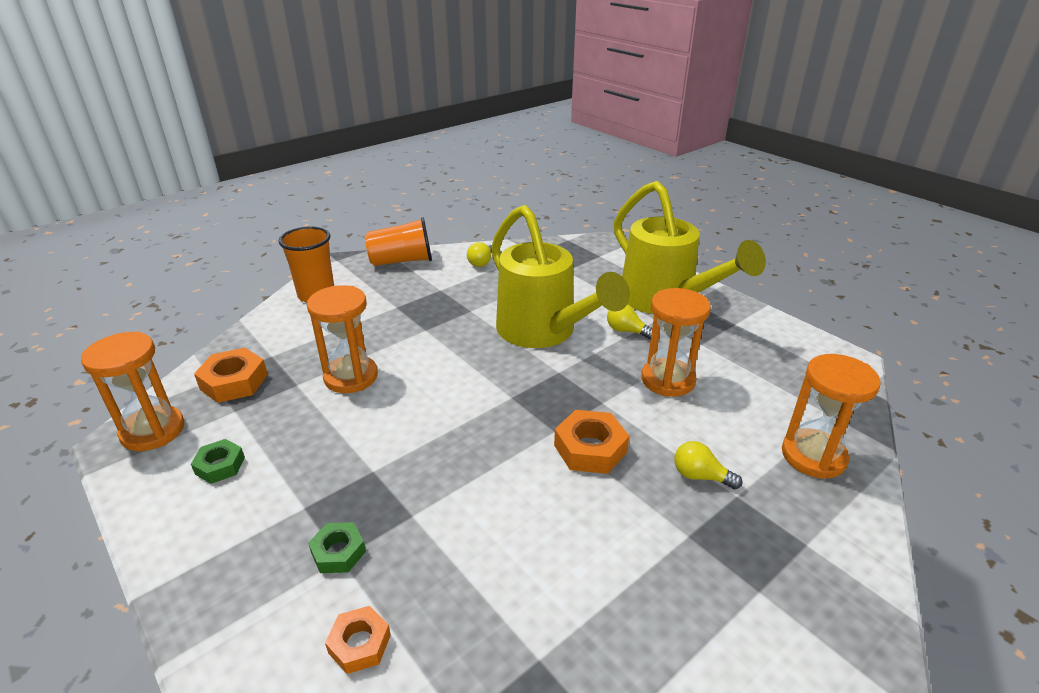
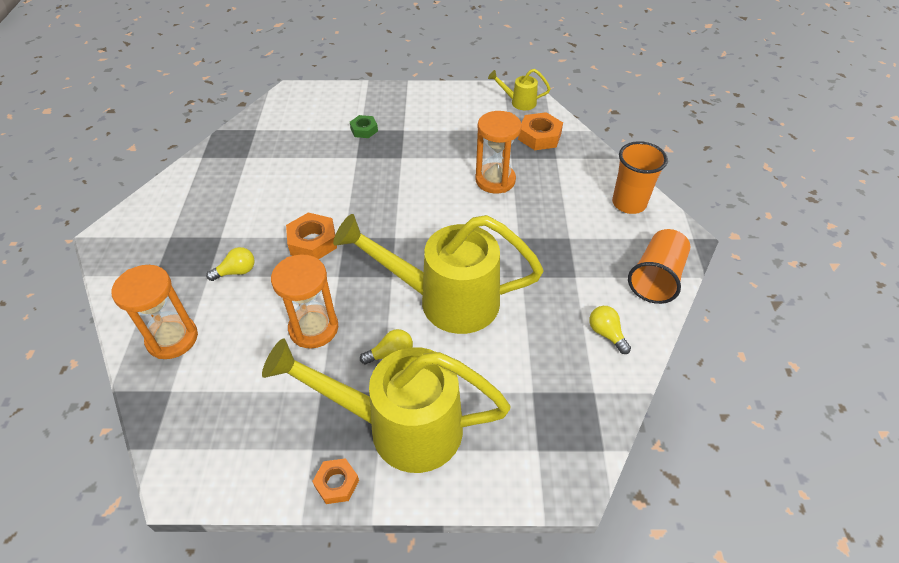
camera: 130 degrees right, 15 degrees up
(153, 431) = (519, 102): orange hourglass -> yellow watering can
(220, 466) = (464, 115): green nut -> none
(359, 644) = (315, 120): orange nut -> orange nut (336, 483)

